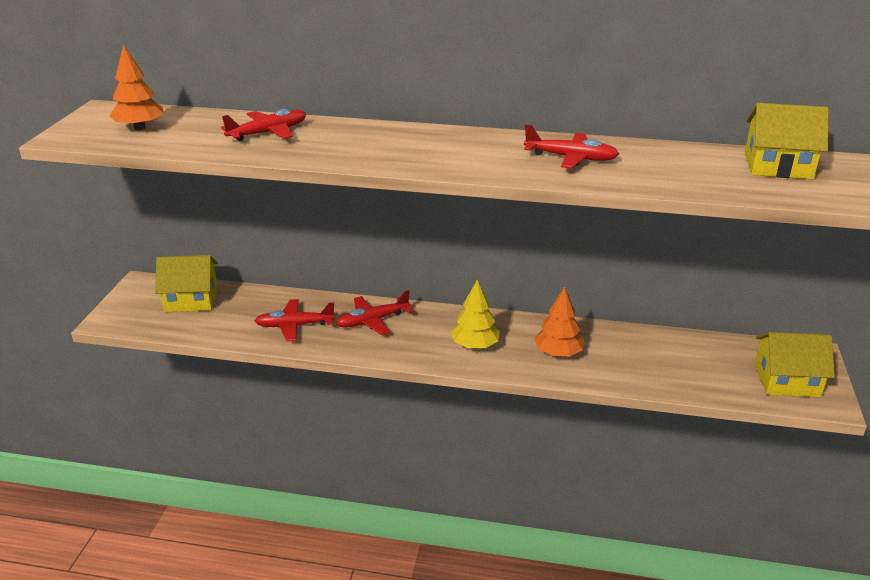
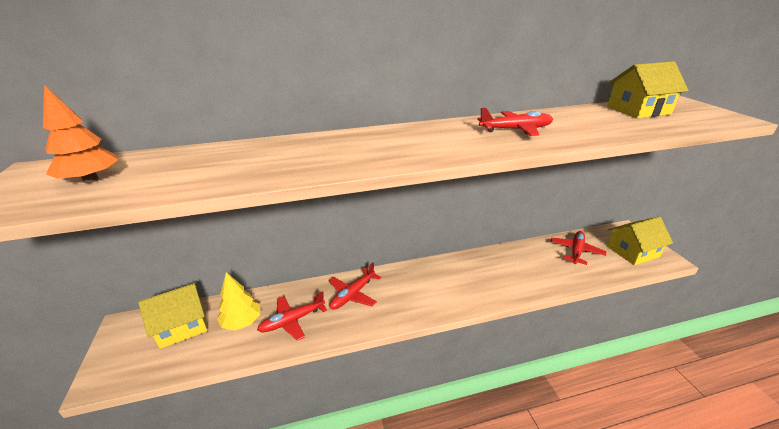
camera: 25 degrees left, 0 degrees up
(268, 133) = (244, 158): red plane -> red plane (576, 251)
(475, 345) = (441, 290): yellow tree -> yellow tree (242, 322)
(558, 353) = (498, 277): orange tree -> none

